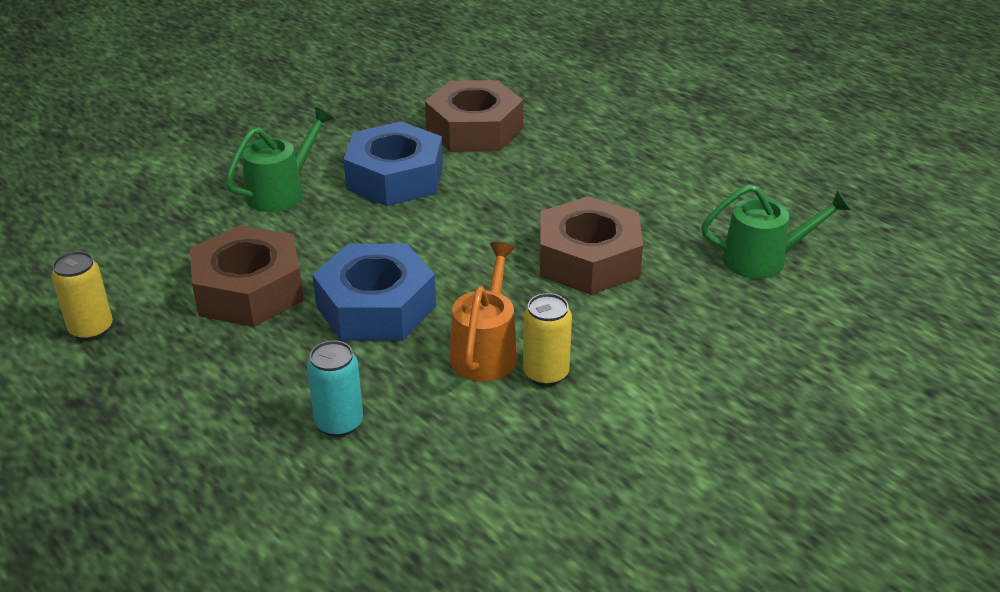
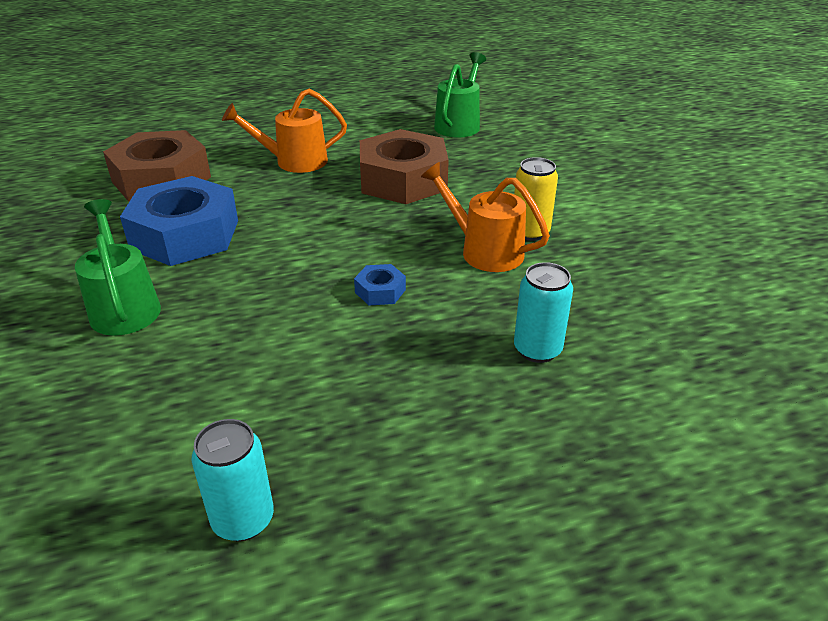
camera: 65 degrees left, 0 degrees up
(91, 329) = (243, 520): yellow can -> turquoise can
(249, 290) = (283, 366): brown nut -> none
(376, 307) = (380, 291): blue nut -> blue nut, size x0.42
(568, 182) = (293, 161): none -> orange watering can

